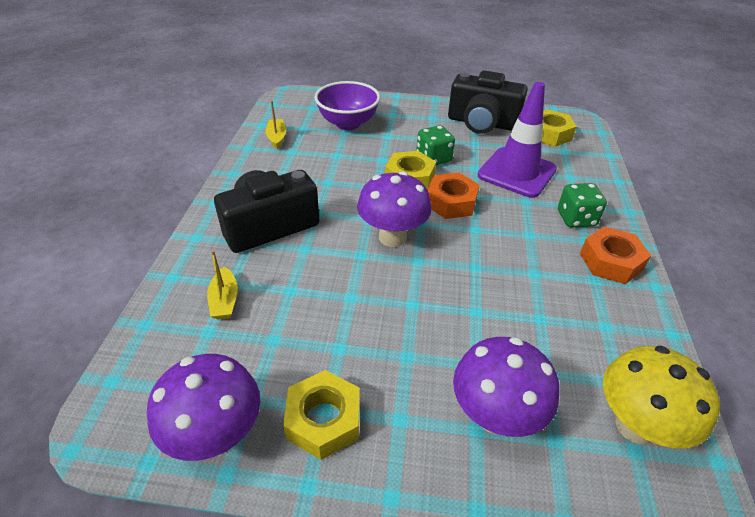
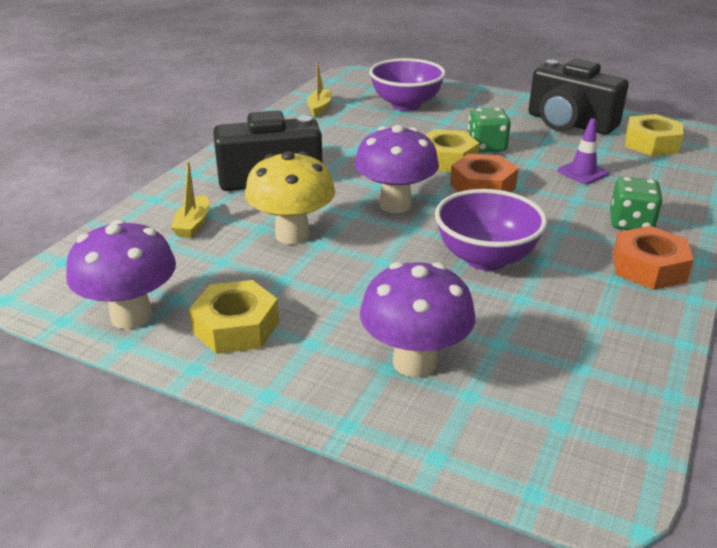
camera: 20 degrees right, 10 degrees down
(491, 281) = (485, 258): none -> purple bowl
(516, 172) = (583, 172): purple traffic cone -> purple traffic cone, size x0.49
(635, 425) = (575, 405): yellow mushroom -> yellow mushroom (292, 235)

